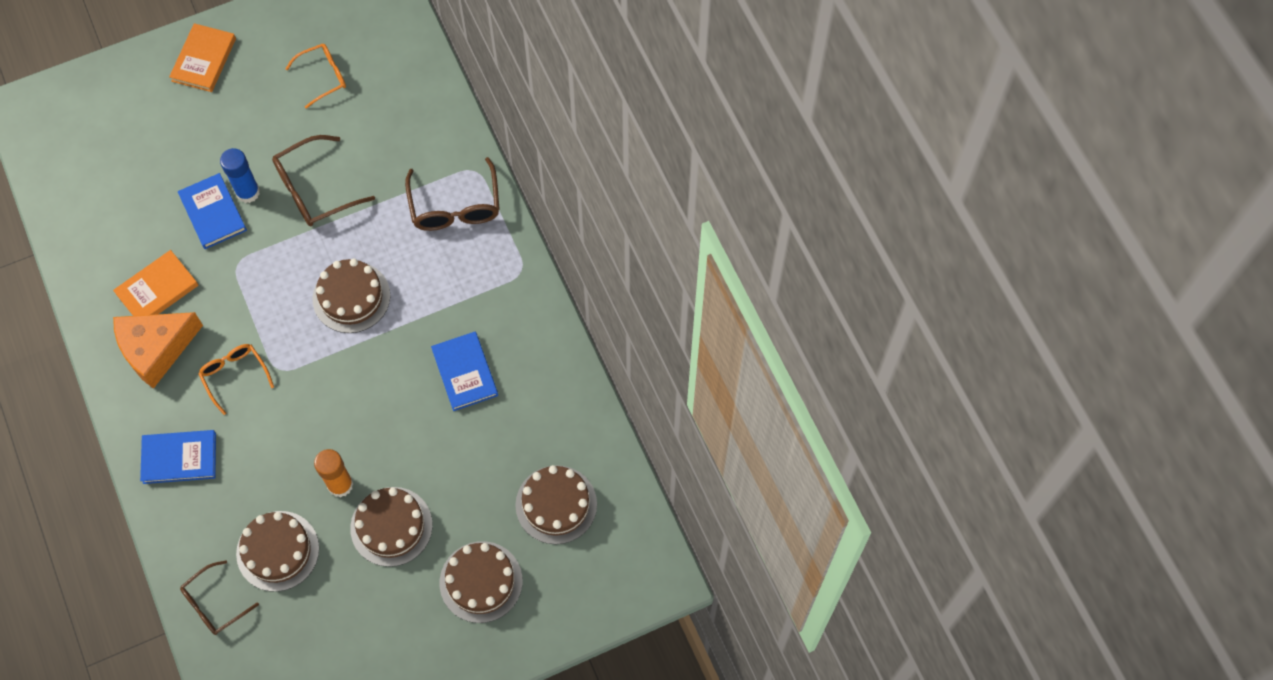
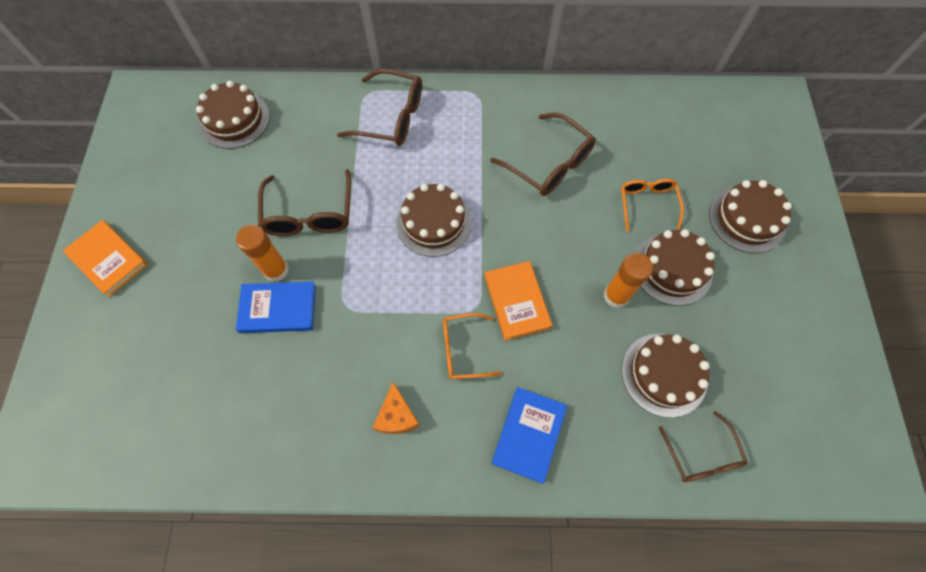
camera: 65 degrees left, 0 degrees up
(156, 349) = (397, 416): orange cheese -> orange cheese, size x0.54
(157, 289) = (330, 391): orange book -> orange book (517, 301)
(248, 192) = (276, 270): blue glue stick -> orange glue stick
(323, 77) = (201, 169): orange glasses -> orange glasses (647, 204)
(465, 372) = (549, 164): blue book -> brown glasses
(556, 504) = (694, 143): brown cake -> brown cake (234, 120)

